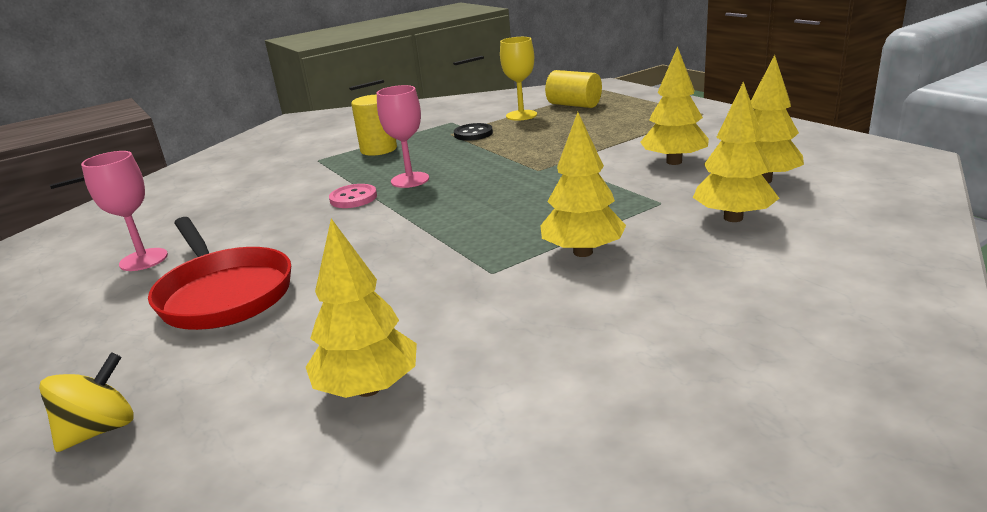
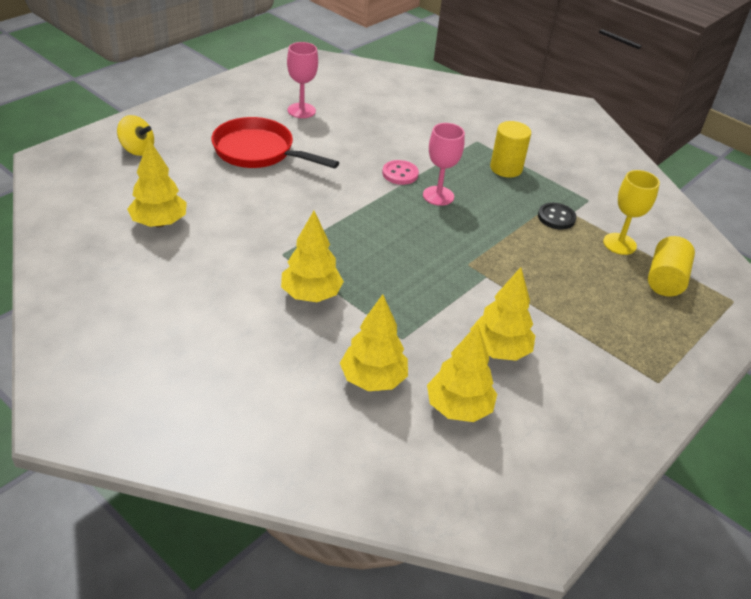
camera: 70 degrees right, 15 degrees up
(224, 294) = (258, 152): red pan -> red pan turned 75 degrees clockwise

